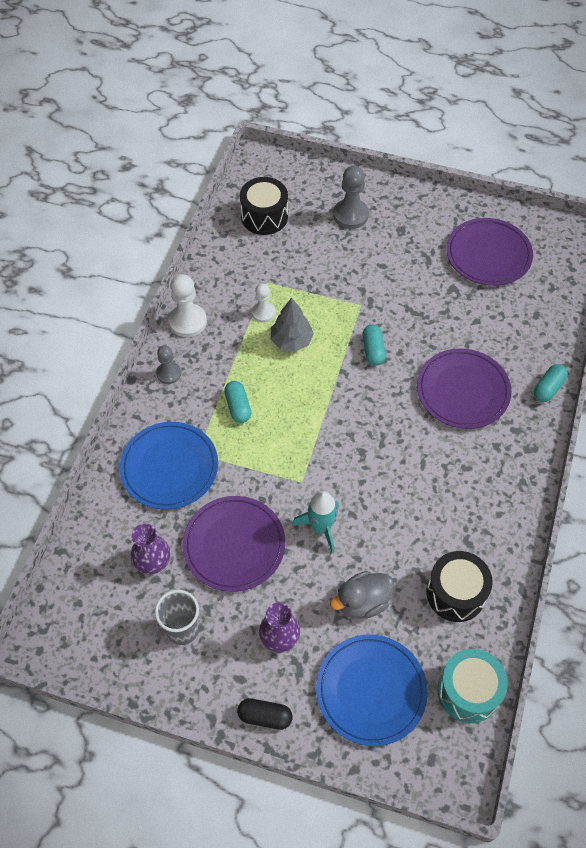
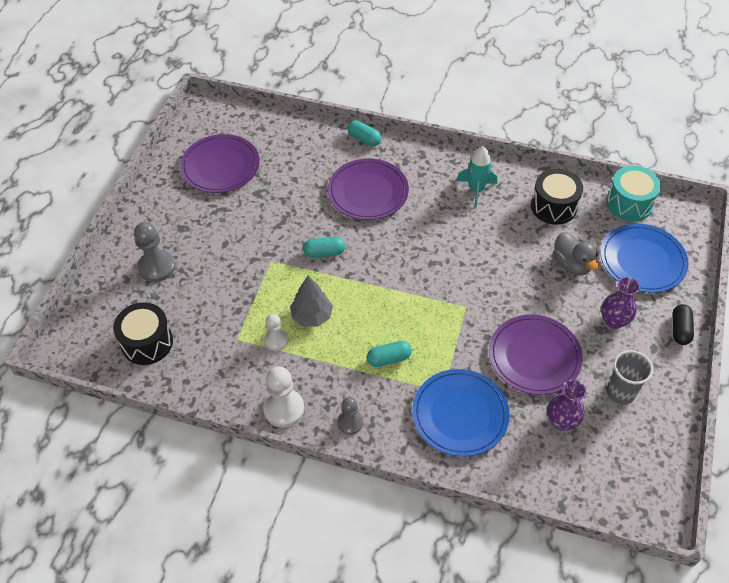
camera: 90 degrees left, 5 degrees down
(321, 527) = (509, 292): turquoise rocket -> turquoise rocket (476, 190)

